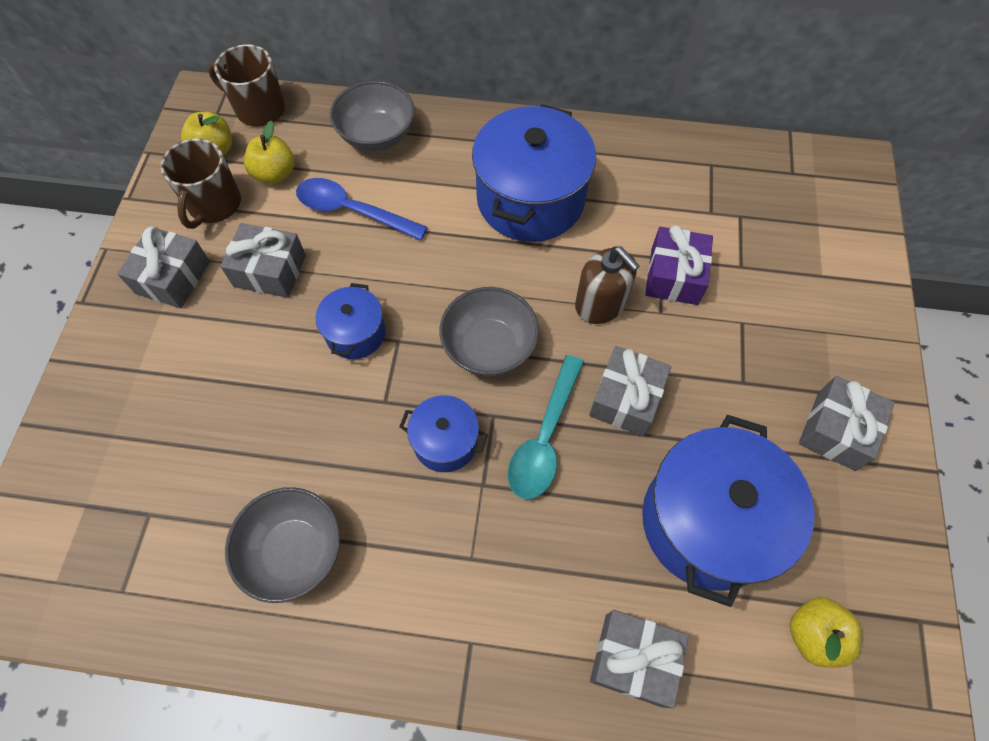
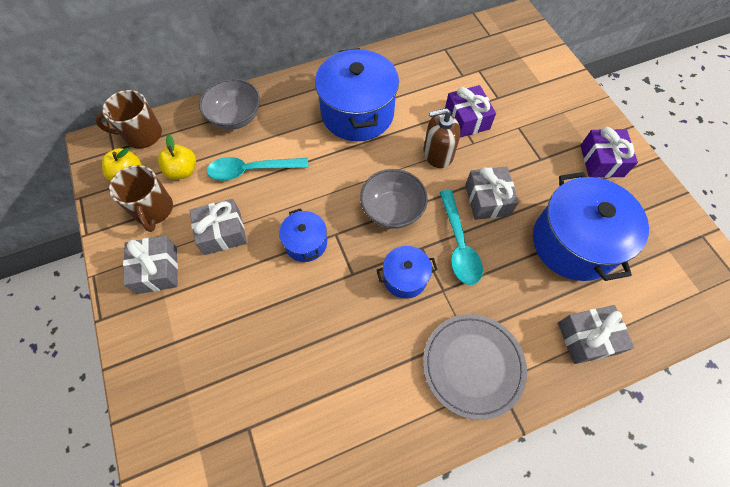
camera: 30 degrees left, 0 degrees up
(294, 551) = (359, 394): grey bowl -> none
(352, 211) = (252, 170): blue spoon -> turquoise spoon
(454, 601) = (473, 365): none -> grey plate
(600, 303) = (438, 154): brown soap dispenser -> brown soap dispenser turned 150 degrees clockwise
(813, 635) = (661, 271): yellow apple -> none
(836, 430) = (601, 161): grey gift -> purple gift

